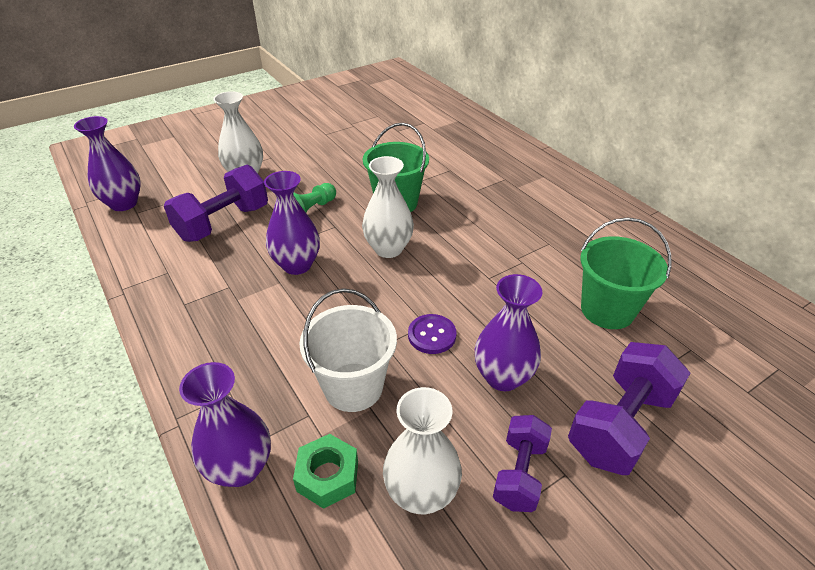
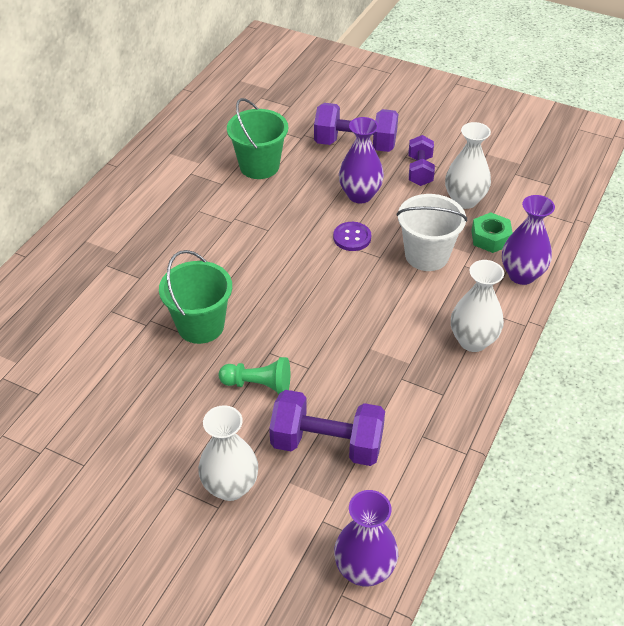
camera: 120 degrees left, 5 degrees up
(297, 265) = (341, 349): purple vase -> none
(388, 249) = (275, 300): white vase -> white vase (473, 341)
(519, 473) = (420, 171): purple dumbbell -> purple dumbbell turned 75 degrees counterclockwise

